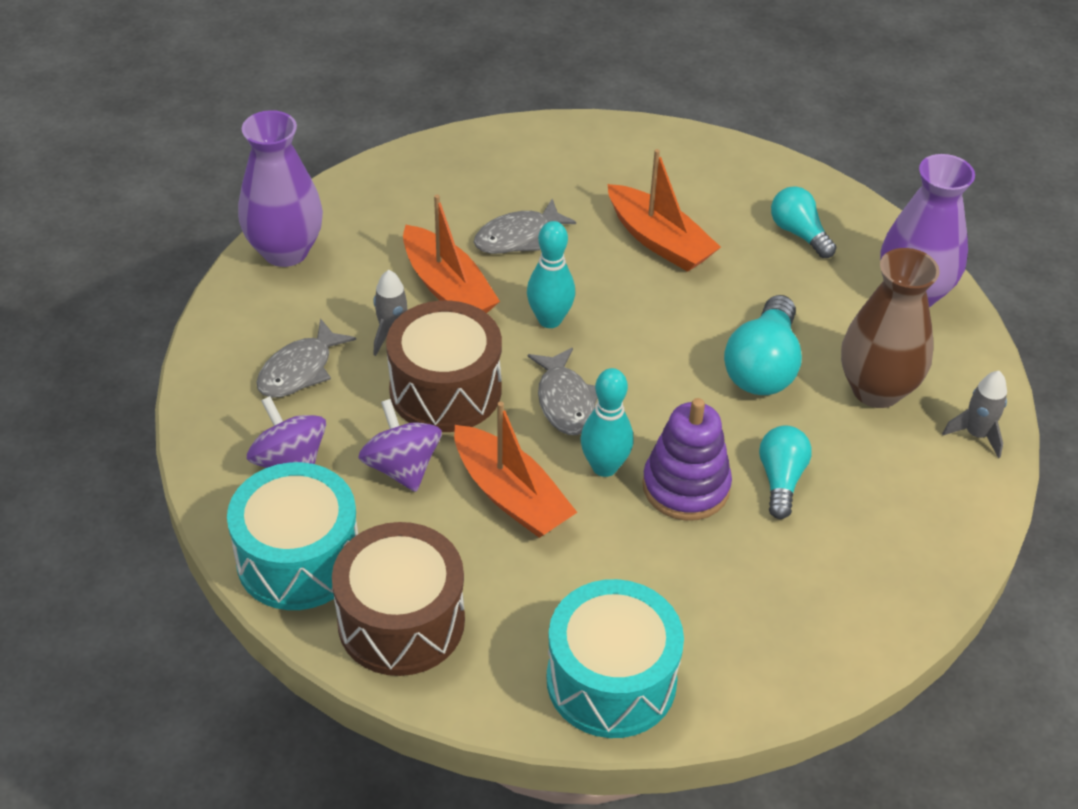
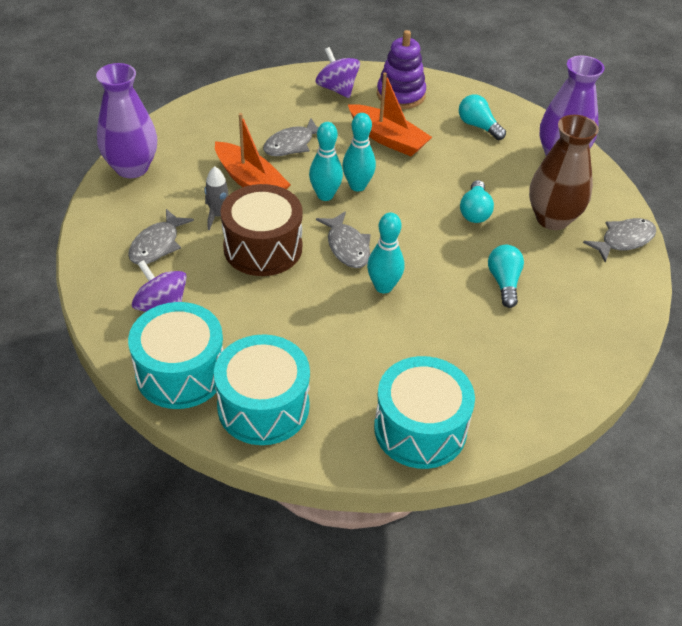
camera: 10 degrees left, 0 degrees up
(401, 621) = (263, 406): brown drum -> turquoise drum
(402, 467) = (242, 302): purple spinning top -> purple spinning top (337, 89)
(511, 495) = (323, 312): orange boat -> none
(599, 310) = (357, 186): none -> turquoise bowling pin
(686, 487) = (441, 294): purple stacking toy -> purple stacking toy (400, 95)
(763, 366) = (475, 211): turquoise light bulb -> turquoise light bulb, size x0.65
(976, 434) = (623, 240): grey rocket -> grey fish

